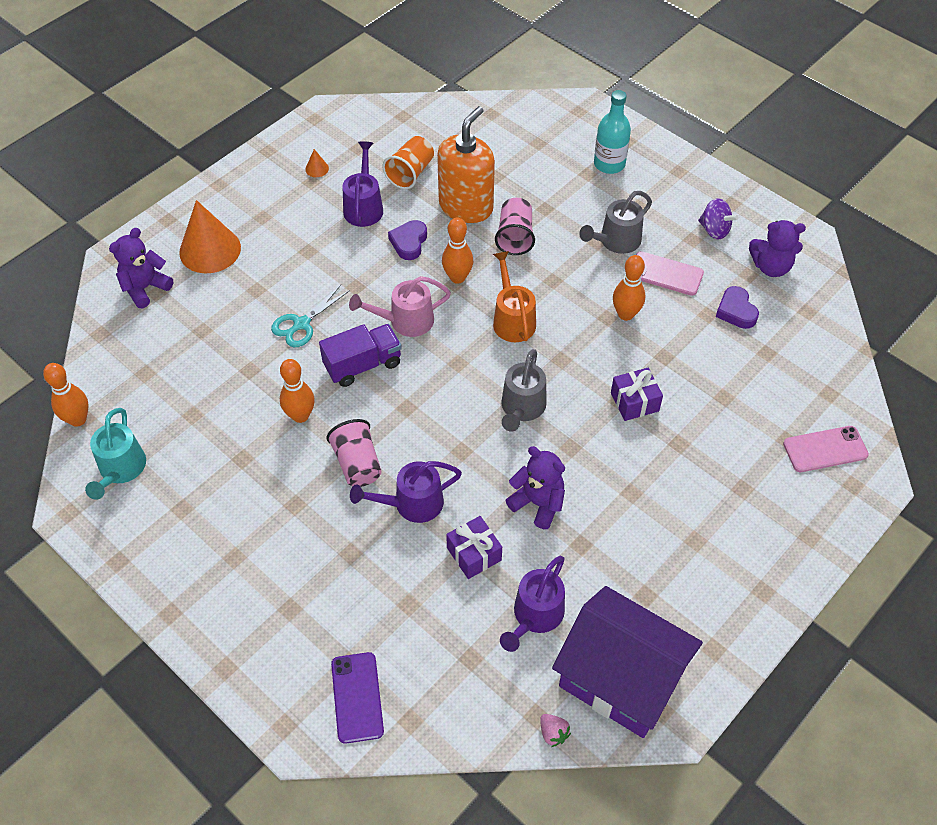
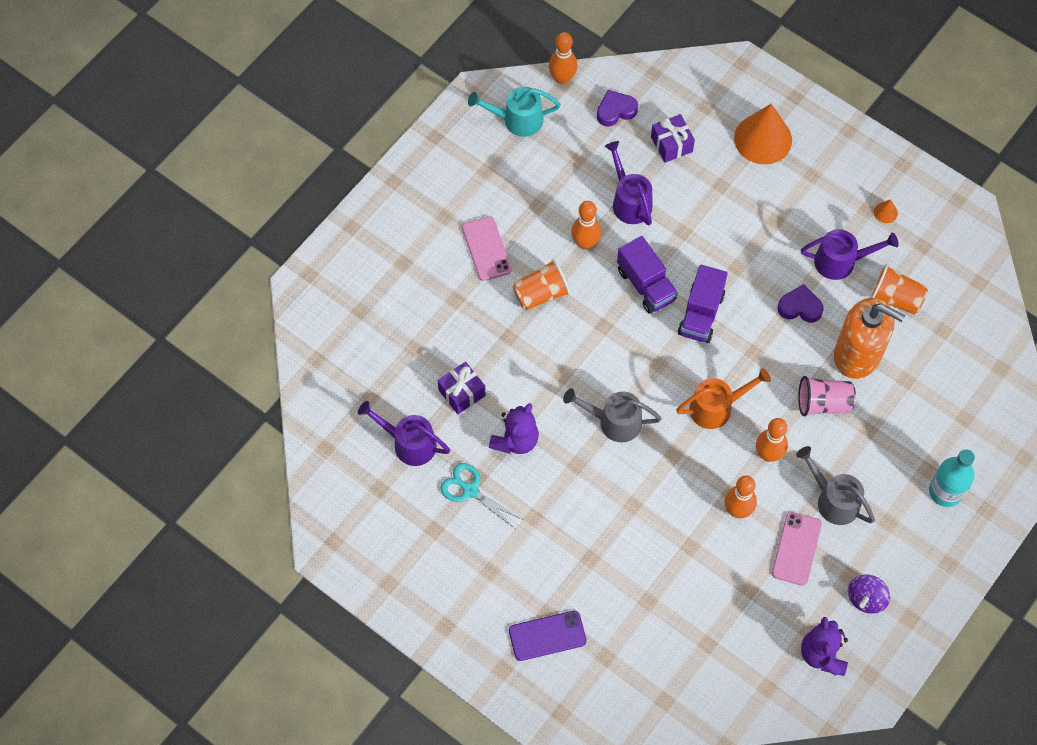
camera: 85 degrees right, 10 degrees up
(145, 288) = (709, 96): purple teddy bear -> none
(301, 324) = (685, 228): turquoise scissors -> turquoise scissors (470, 490)
(357, 464) = (541, 294): pink cup -> orange cup
(357, 697) = (333, 320): purple phone -> purple phone (547, 636)
(405, 321) = (701, 314): pink watering can -> purple truck
(411, 504) = (505, 340): purple watering can -> purple watering can (629, 201)
(457, 277) = (761, 355): orange bowling pin -> orange bowling pin (768, 454)
(553, 733) = (311, 461): pink strawberry -> none
(620, 679) = (358, 510): purple house -> none
(634, 402) = (633, 519): purple gift -> purple gift (671, 144)
(736, 311) = (757, 616): purple heart -> purple heart (615, 110)
(825, 449) = (598, 691): pink phone -> pink phone (486, 249)

